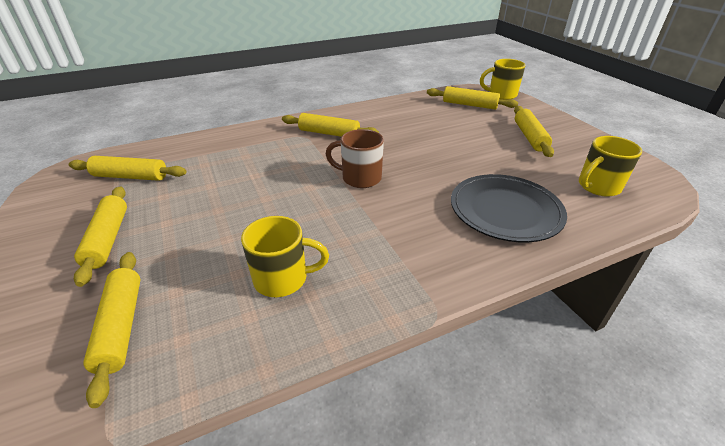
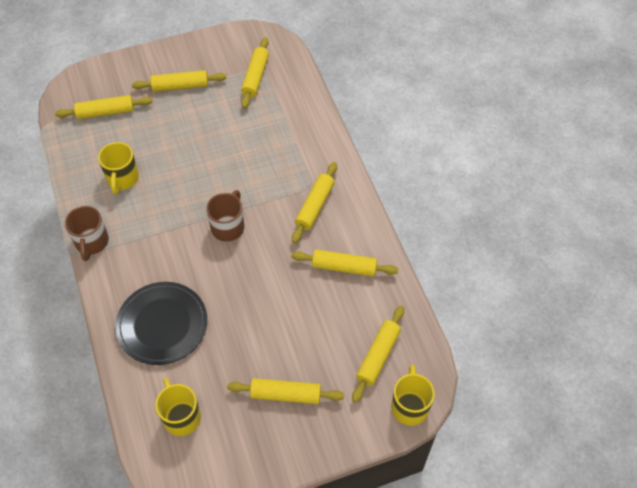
camera: 95 degrees right, 20 degrees up
(393, 119) = (344, 267): none -> yellow rolling pin
(408, 296) = (91, 242): none -> brown mug

